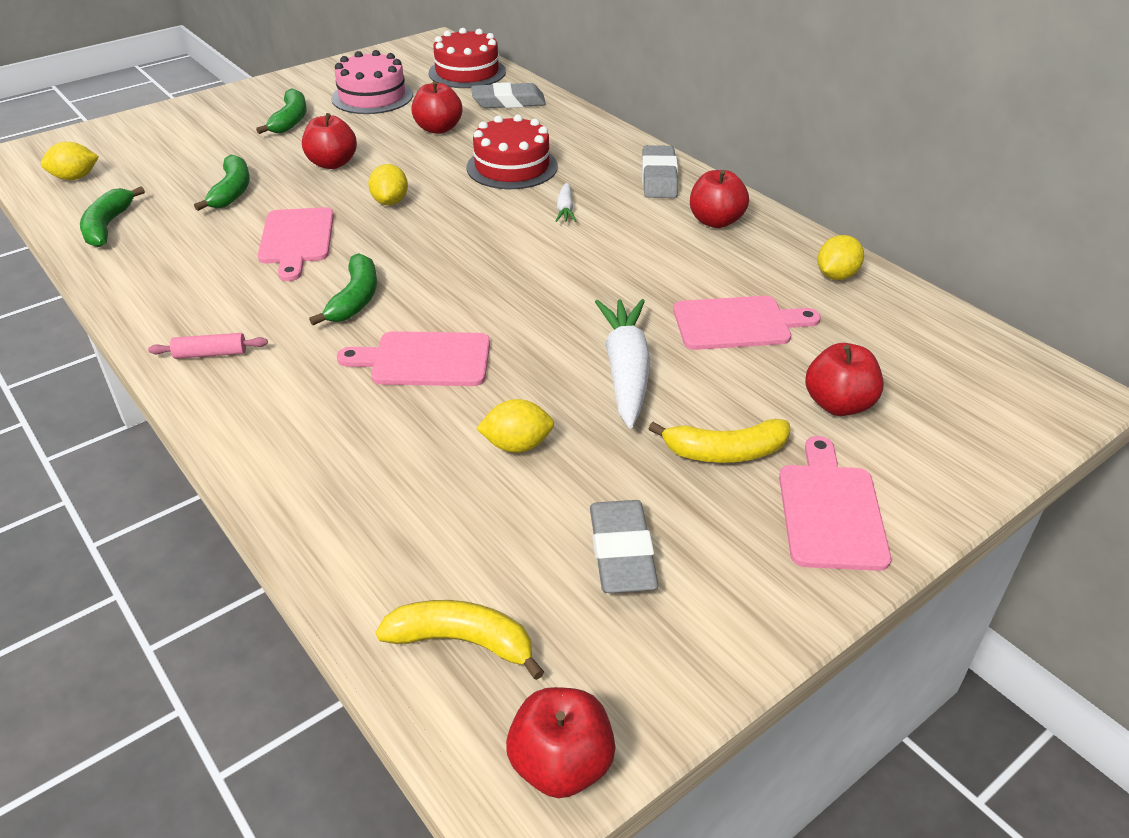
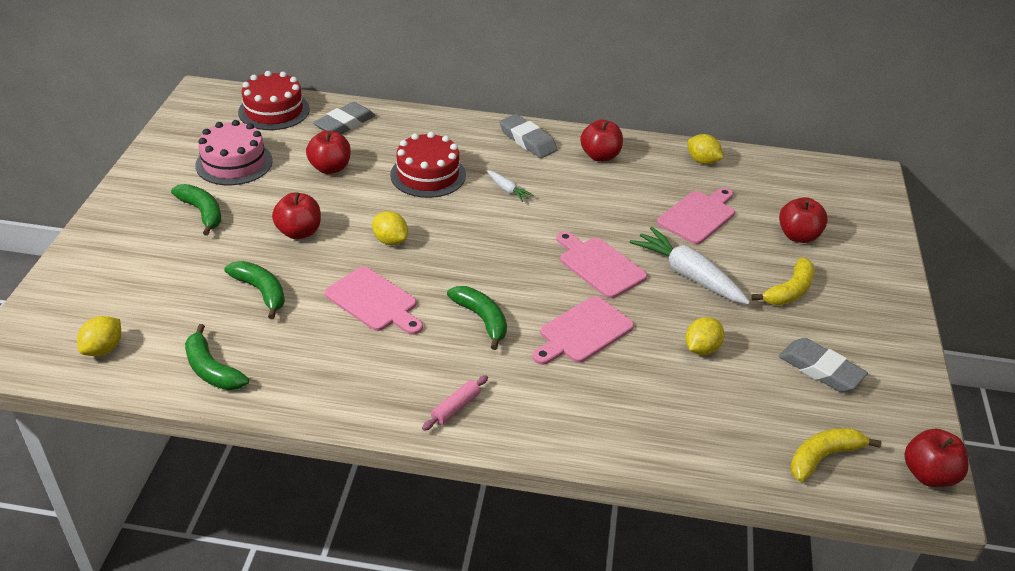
camera: 45 degrees left, 0 degrees up
(830, 511) = (864, 292): pink cutting board -> pink cutting board (599, 266)
(836, 276) = (702, 161): yellow lemon -> yellow lemon turned 45 degrees counterclockwise

